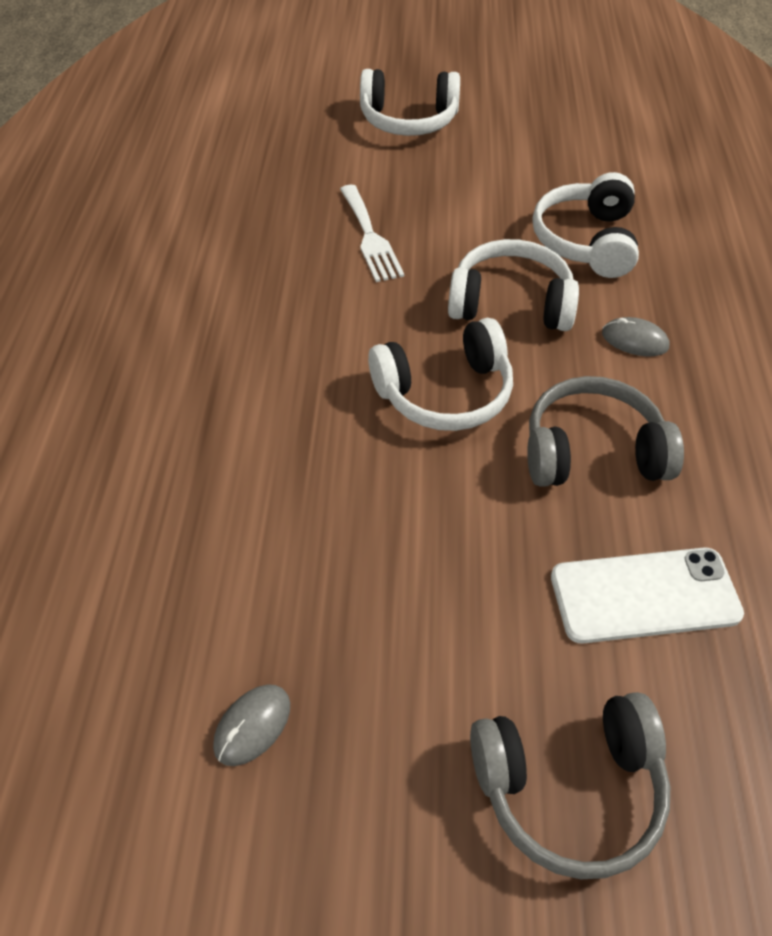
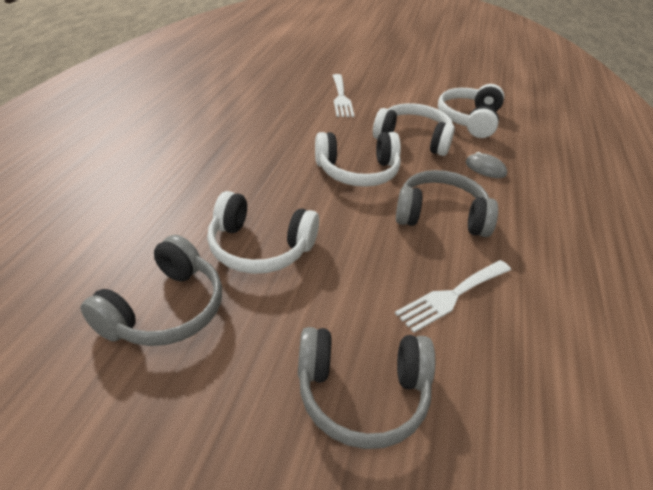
camera: 10 degrees right, 10 degrees down
(252, 726) = (165, 309): grey mouse -> grey headphones
(408, 120) = (383, 55): white headphones -> white headphones (260, 248)
(644, 596) = (451, 296): white phone -> white fork

